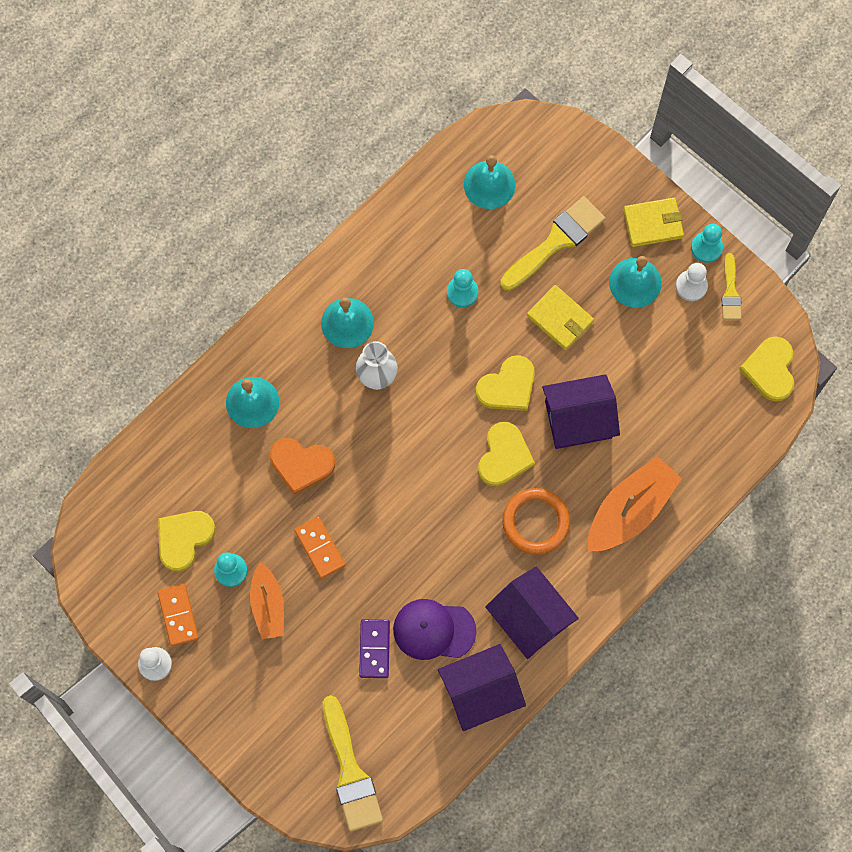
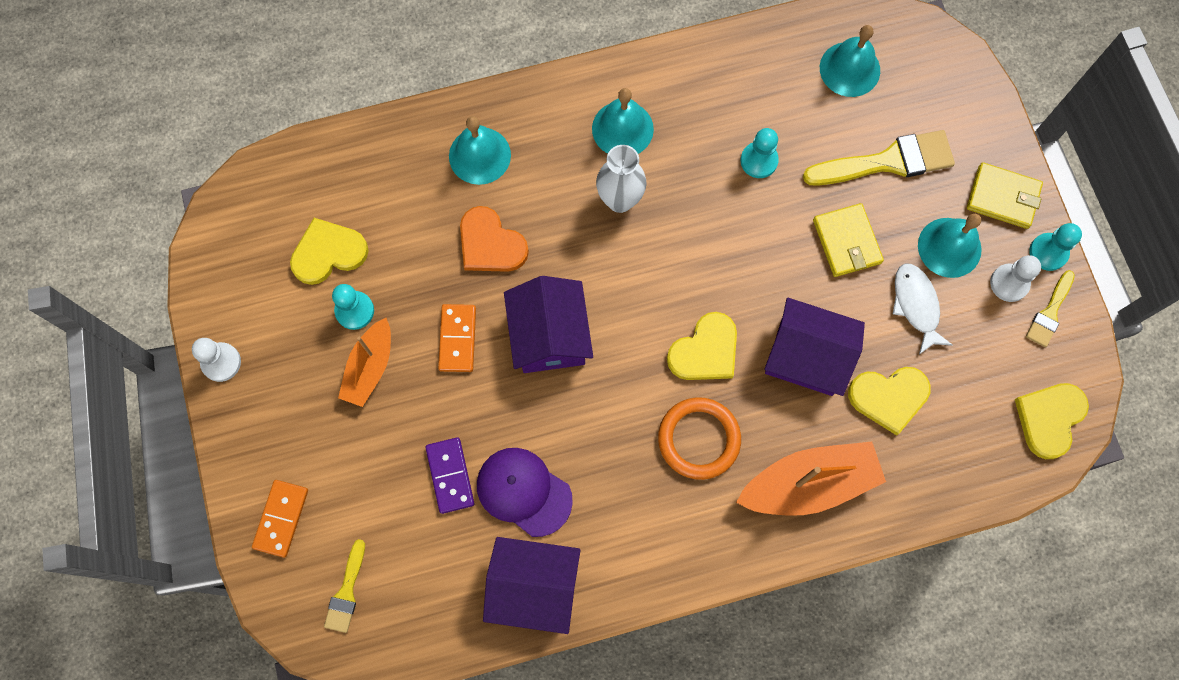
camera: 30 degrees right, 0 degrees up
(178, 615) = (274, 326): orange domino -> orange domino (281, 518)
(350, 772) = (346, 592): yellow brush -> yellow brush, size x0.55
(374, 649) = (450, 476): purple domino -> purple domino turned 45 degrees counterclockwise
(507, 386) = (751, 281): yellow heart -> yellow heart (889, 397)
(530, 618) = (633, 538): purple house -> purple house (549, 335)
(634, 338) = (916, 305): none -> white fish

